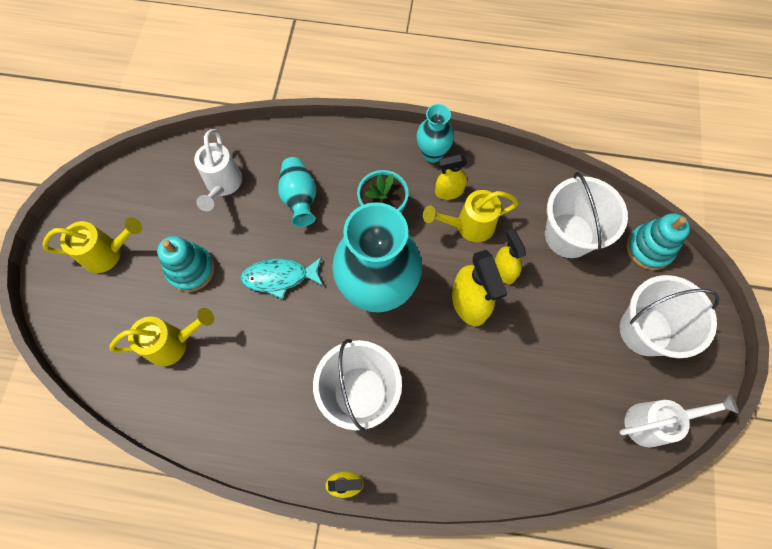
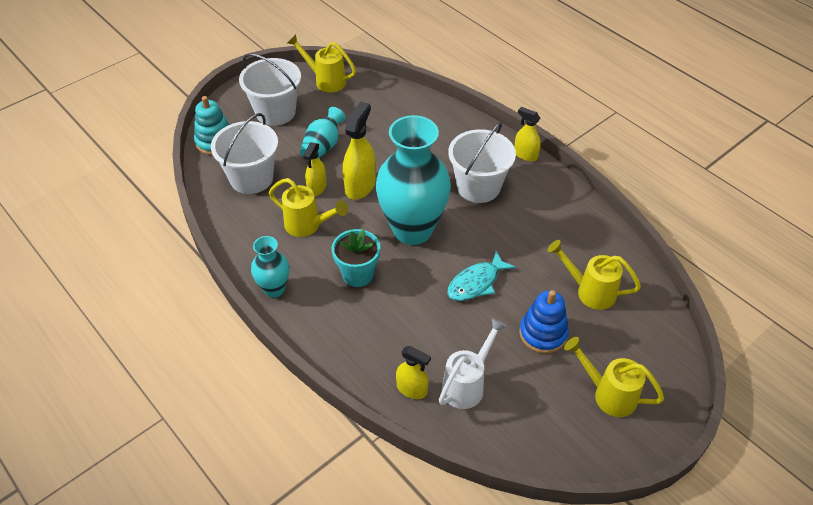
camera: 140 degrees left, 20 degrees down
(191, 269) = (543, 334): turquoise stacking toy -> blue stacking toy
(279, 277) = (476, 283): turquoise fish -> turquoise fish turned 105 degrees clockwise
(299, 198) = (411, 329): turquoise vase -> turquoise vase (323, 147)
(449, 191) = (294, 255): yellow spray bottle -> yellow spray bottle (412, 389)
(654, 422) = (325, 80): white watering can -> yellow watering can

